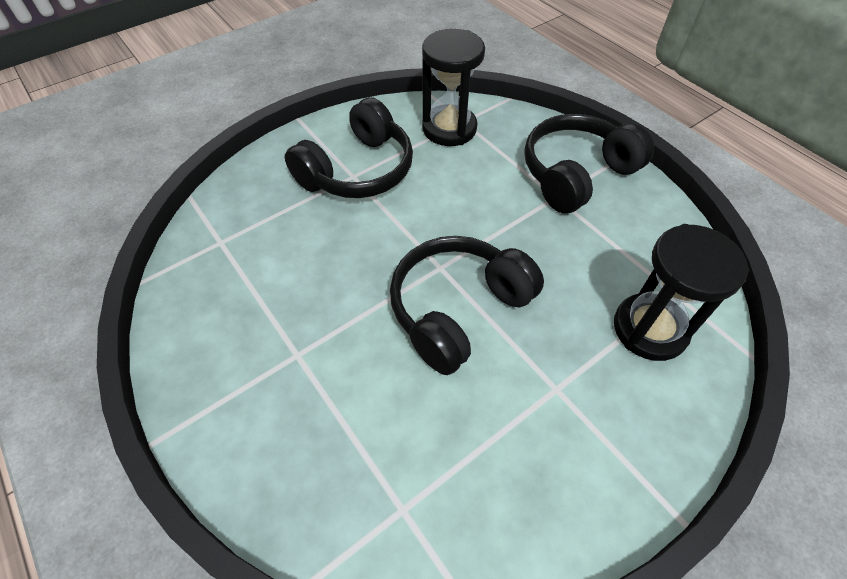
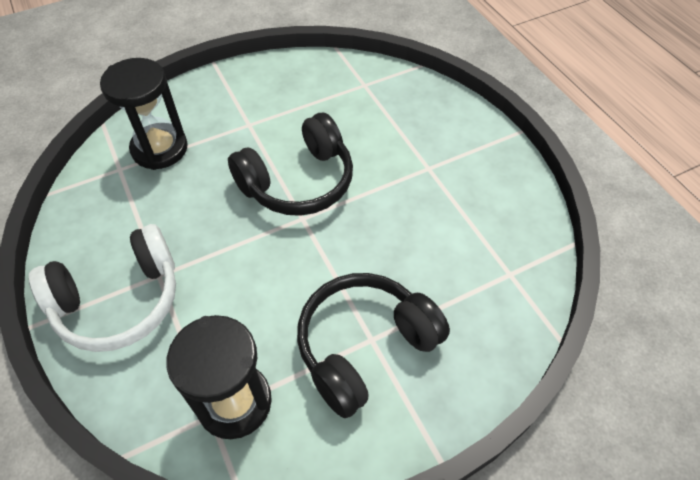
camera: 170 degrees left, 0 degrees up
(576, 174) = (119, 301): black headphones -> white headphones

